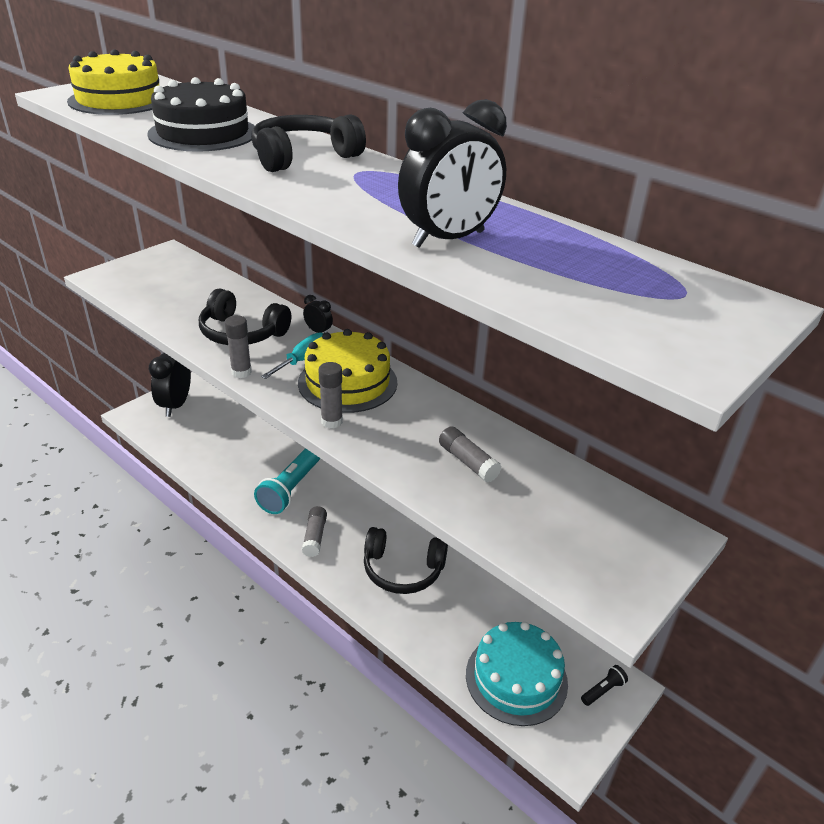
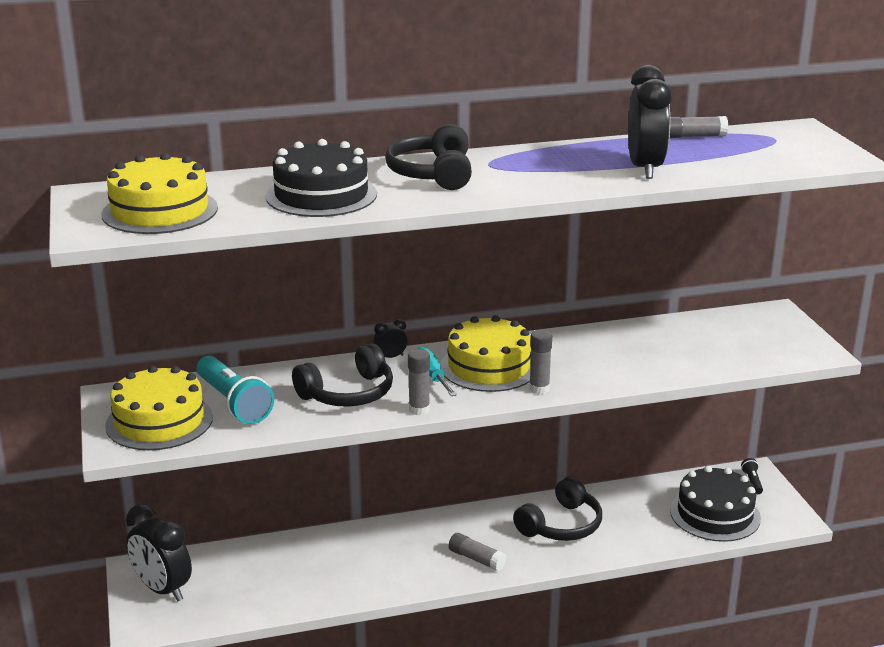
camera: 55 degrees left, 10 degrees down
(144, 278) = (159, 421): none -> yellow cake
(290, 489) = (395, 552): turquoise flashlight -> turquoise flashlight (233, 403)
(468, 462) = (642, 351): grey glue stick -> grey glue stick (693, 136)
(516, 678) = (715, 514): turquoise cake -> black cake

